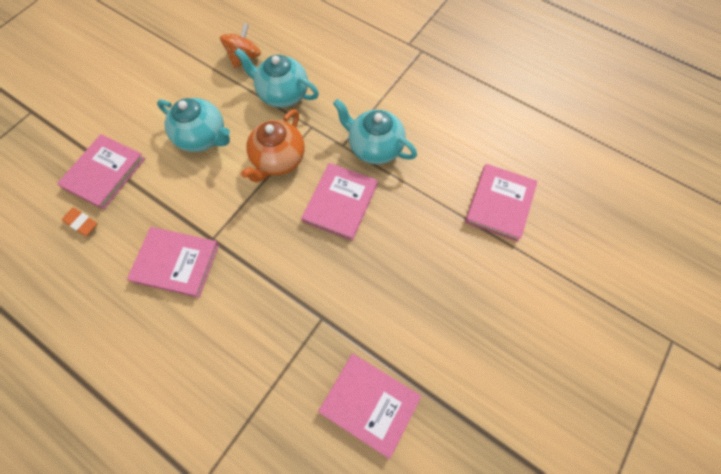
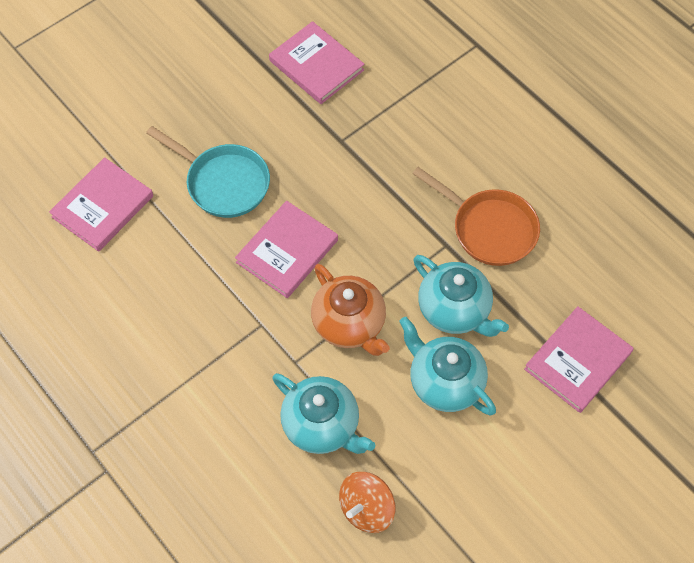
camera: 165 degrees left, 5 degrees down
(82, 223) = (601, 300): orange eraser -> none
(176, 263) = (489, 228): pink book -> orange pan
(278, 160) = (349, 324): orange teapot -> orange teapot turned 105 degrees clockwise
(374, 147) = (221, 311): turquoise teapot -> turquoise teapot (455, 310)
(413, 248) = (223, 182): none -> turquoise pan

